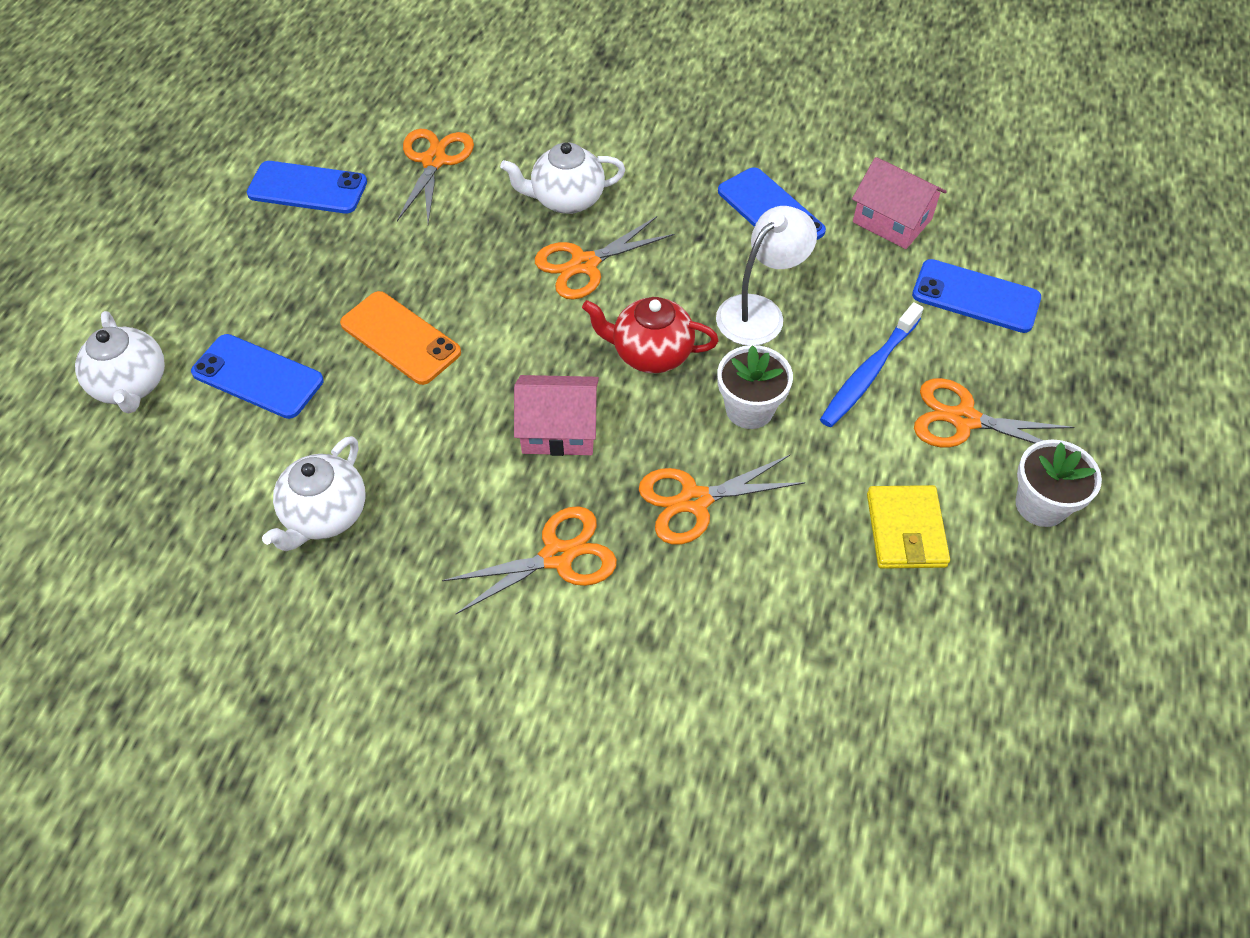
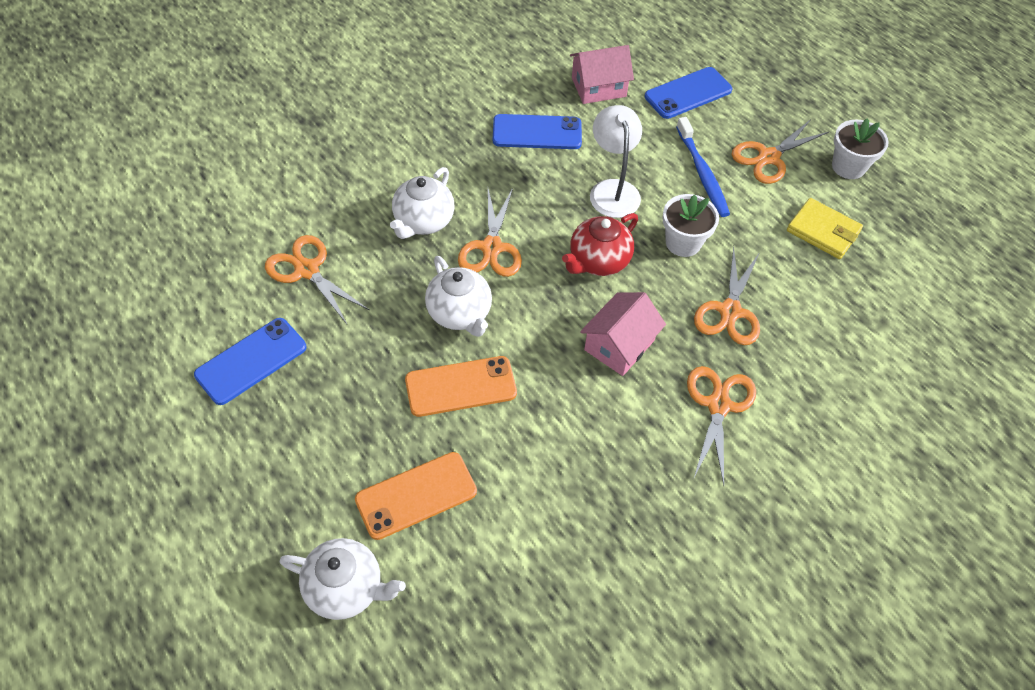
camera: 55 degrees left, 0 degrees up
(258, 376) = (416, 495): blue phone -> orange phone
(325, 515) = (582, 519): white teapot -> white teapot (460, 314)

